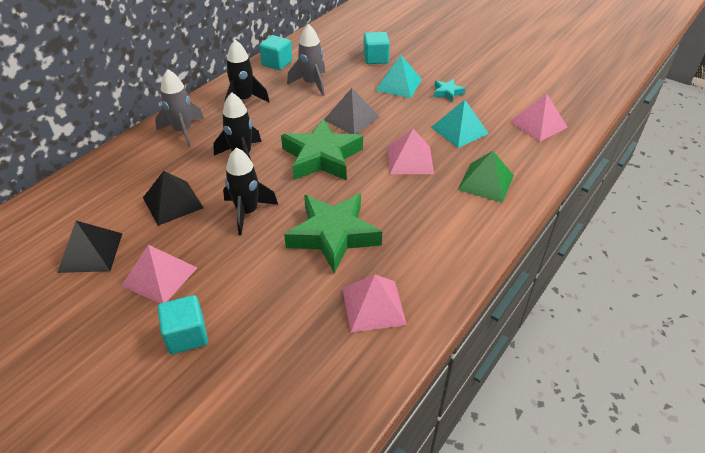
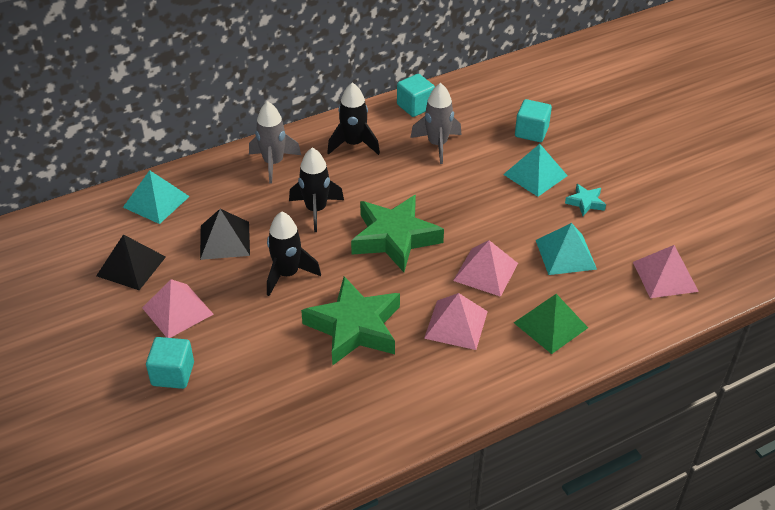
camera: 25 degrees right, 0 degrees up
(88, 190) = (156, 201): none -> turquoise pyramid
(351, 118) = (454, 202): grey pyramid -> none
(373, 306) = (349, 410): pink pyramid -> pink pyramid (456, 324)

